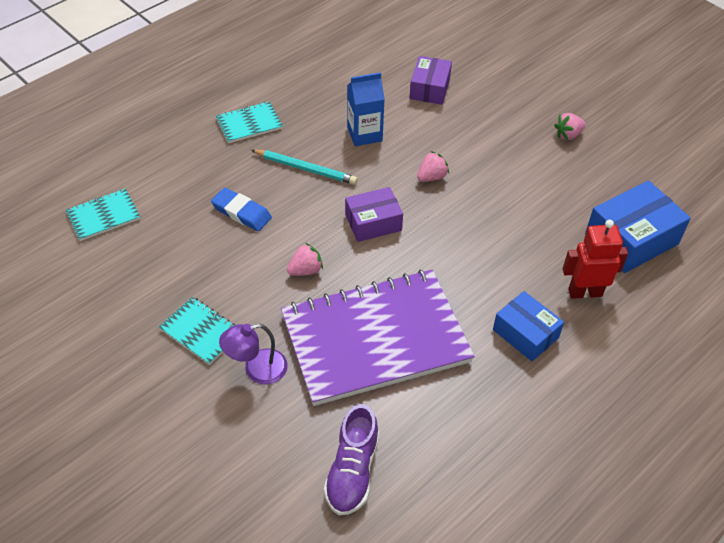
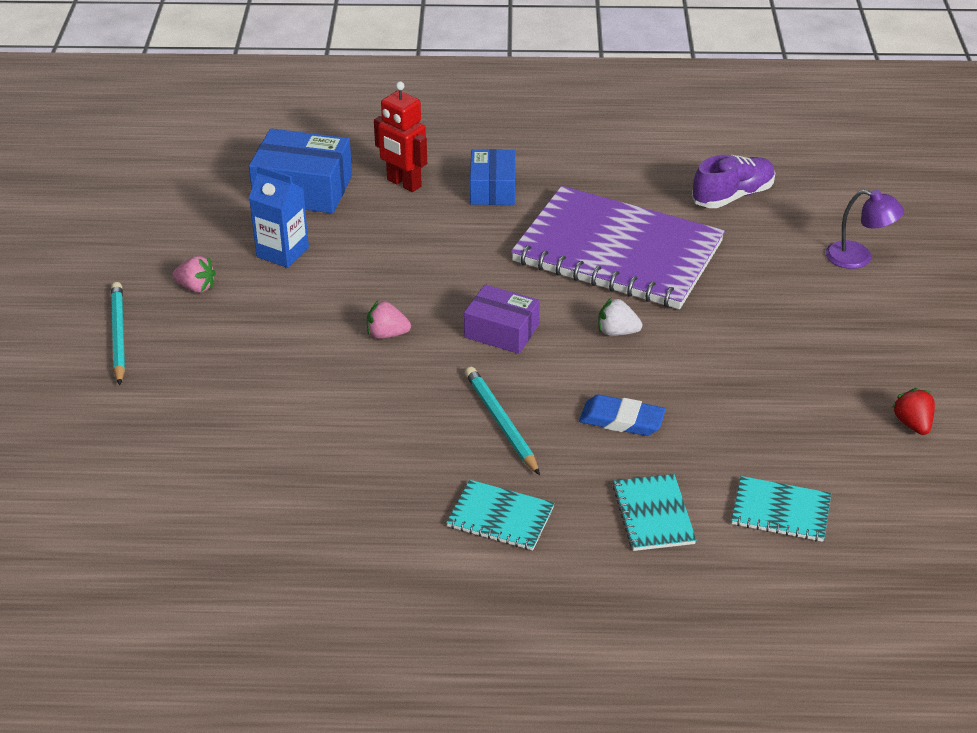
camera: 135 degrees left, 10 degrees down
(56, 329) = (912, 424): none -> red strawberry
(201, 331) = (768, 342): turquoise notebook -> turquoise notebook (653, 514)
(241, 212) = (621, 420): blue eraser -> blue eraser turned 60 degrees counterclockwise
(257, 369) = (744, 288): purple lamp -> purple lamp (858, 258)
(305, 270) = (617, 332): pink strawberry -> white strawberry
(364, 134) = (388, 418): blue carton -> blue carton (282, 252)
(429, 88) = (241, 422): purple box -> none
(555, 88) = (118, 335): none -> turquoise pencil

